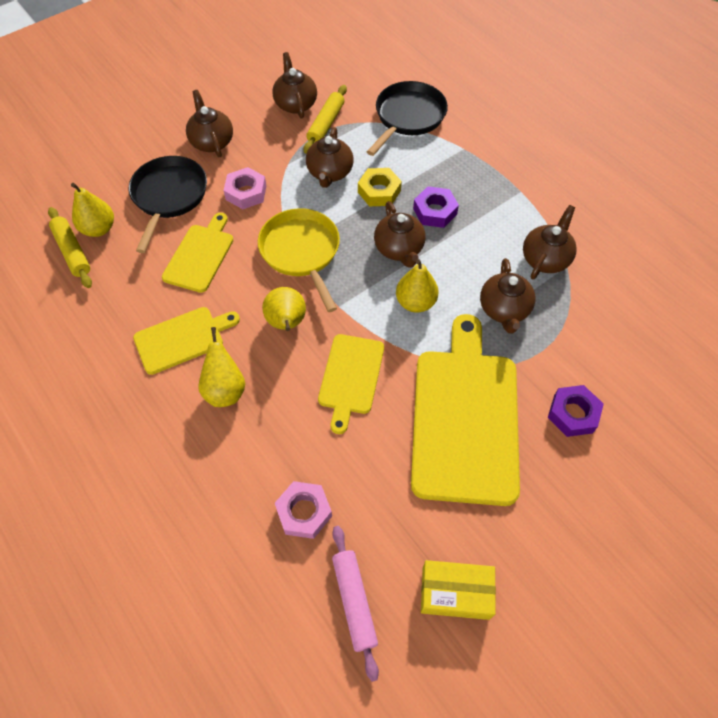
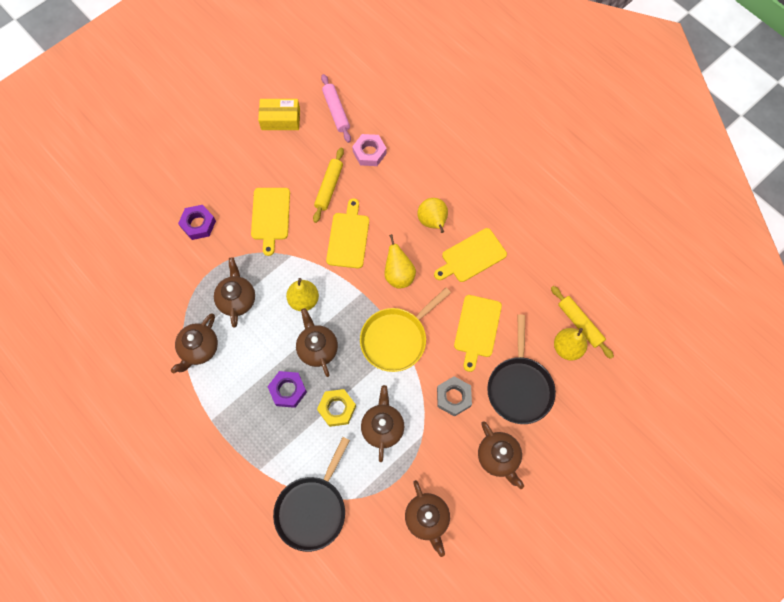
camera: 175 degrees right, 10 degrees up
(246, 193) = (453, 397): pink nut -> grey nut
(301, 252) = (396, 339): yellow pan -> yellow pan turned 75 degrees clockwise
(326, 124) = (393, 491): yellow rolling pin -> yellow rolling pin (329, 187)
(465, 417) = (270, 216): yellow cutting board -> yellow cutting board, size x0.54

